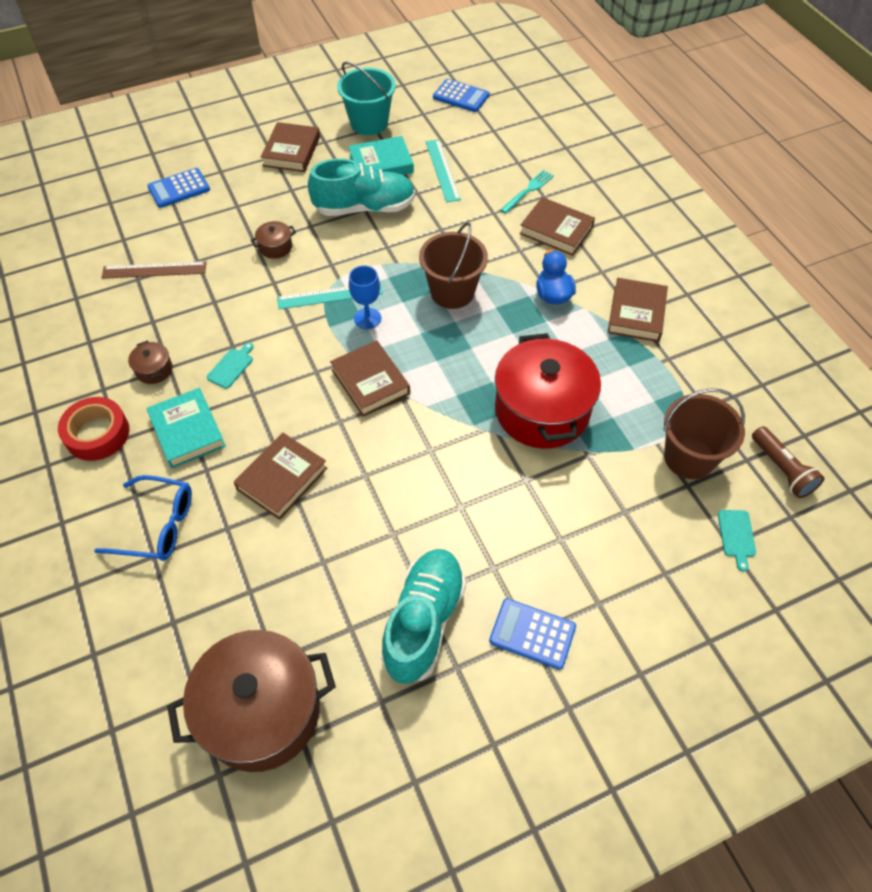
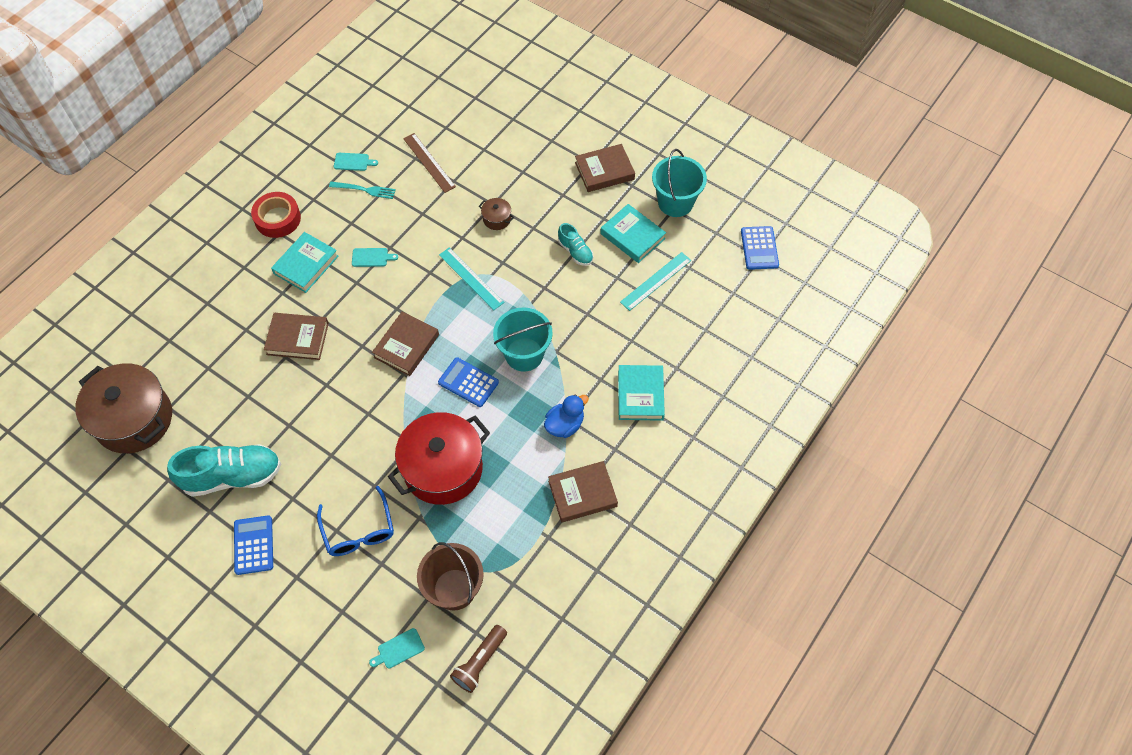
camera: 60 degrees right, 5 degrees up
(88, 332) = (353, 162): none -> turquoise cutting board
(154, 370) = (344, 216): brown pot -> none
(158, 526) = (229, 293): blue glasses -> blue glasses (359, 531)
(179, 189) = (516, 127): blue calculator -> blue calculator (468, 382)
(364, 208) = (575, 251): turquoise shoe -> turquoise shoe, size x0.52
(367, 318) = (463, 313): blue goblet -> none
(452, 292) = (524, 354): brown bucket -> turquoise bucket
(528, 190) = (674, 353): turquoise fork -> turquoise fork (365, 190)
(556, 230) = (640, 395): brown book -> turquoise book

